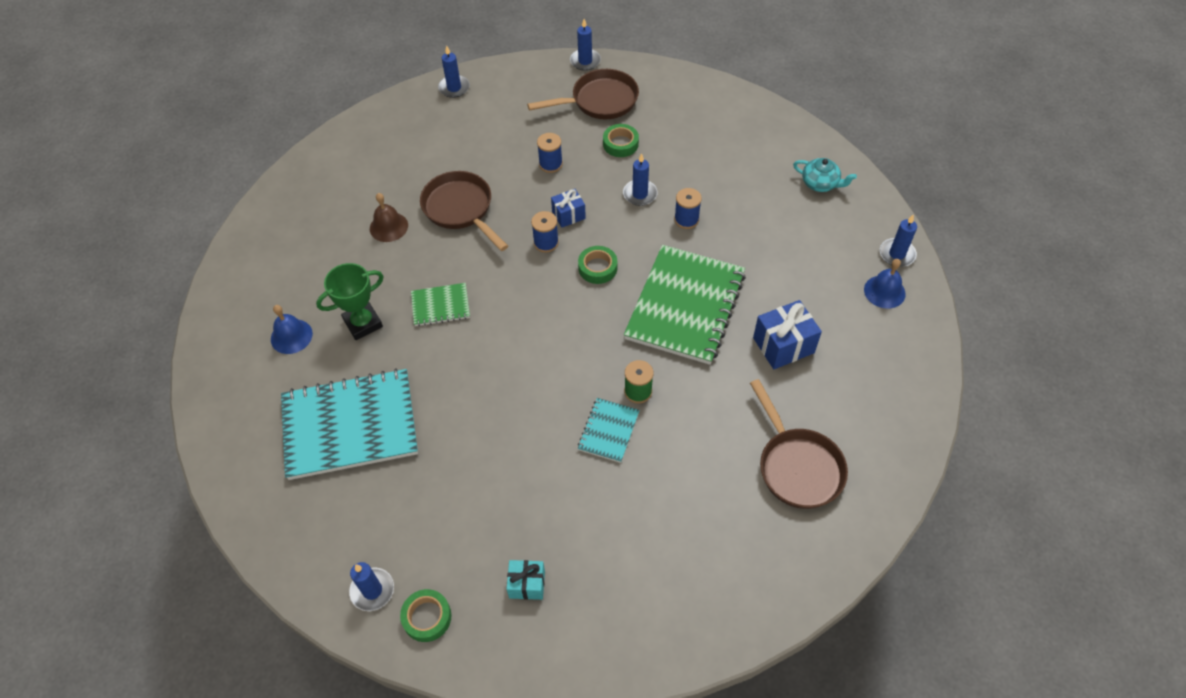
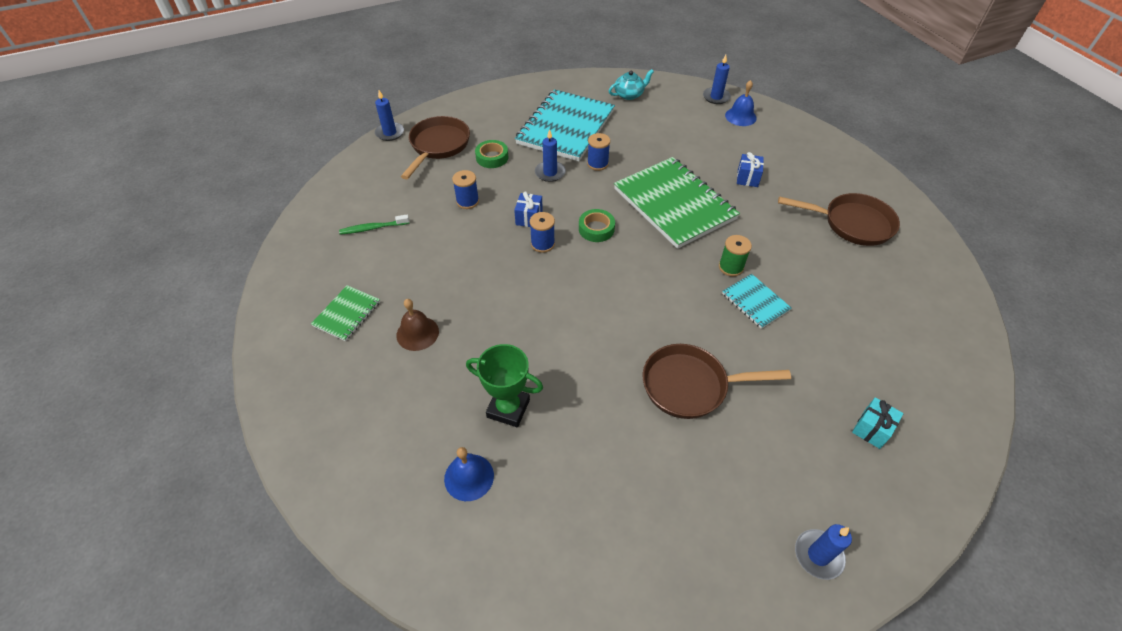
camera: 55 degrees left, 5 degrees down
(350, 426) = (618, 479): turquoise notebook -> turquoise notebook (565, 127)
(363, 323) = (508, 408): green trophy -> green trophy turned 75 degrees counterclockwise
(427, 617) = (870, 523): green tape -> none
(440, 306) = (542, 342): green notebook -> green notebook (347, 314)
(454, 88) = (317, 213): blue candle -> none
(461, 209) = (452, 276): brown pan -> brown pan (691, 386)
(468, 129) = (373, 228): none -> green toothbrush
(783, 345) = (747, 178): blue gift -> blue gift, size x0.62

